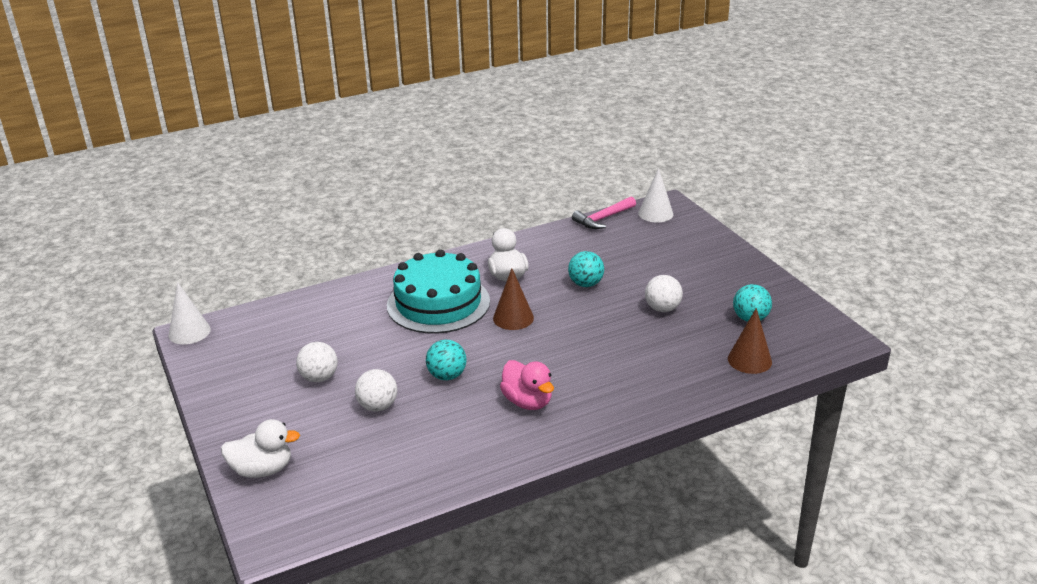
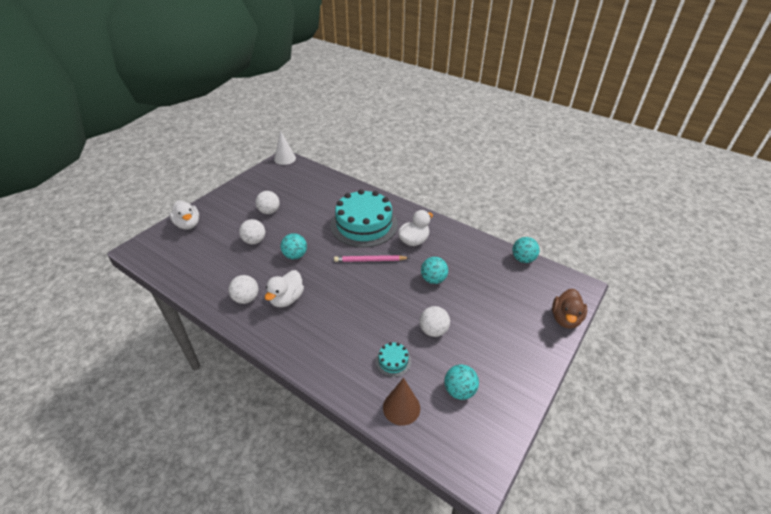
camera: 60 degrees right, 10 degrees up
(497, 437) = (246, 298): none -> white ball
(513, 318) = (370, 260): brown cone -> pink pencil
(527, 402) = (287, 299): pink duck -> white duck
(603, 219) = (523, 259): pink hammer -> turquoise ball
(655, 213) = (558, 284): white cone -> none
(686, 347) = (393, 361): none -> turquoise cake
(703, 228) = (565, 319): none -> brown duck

